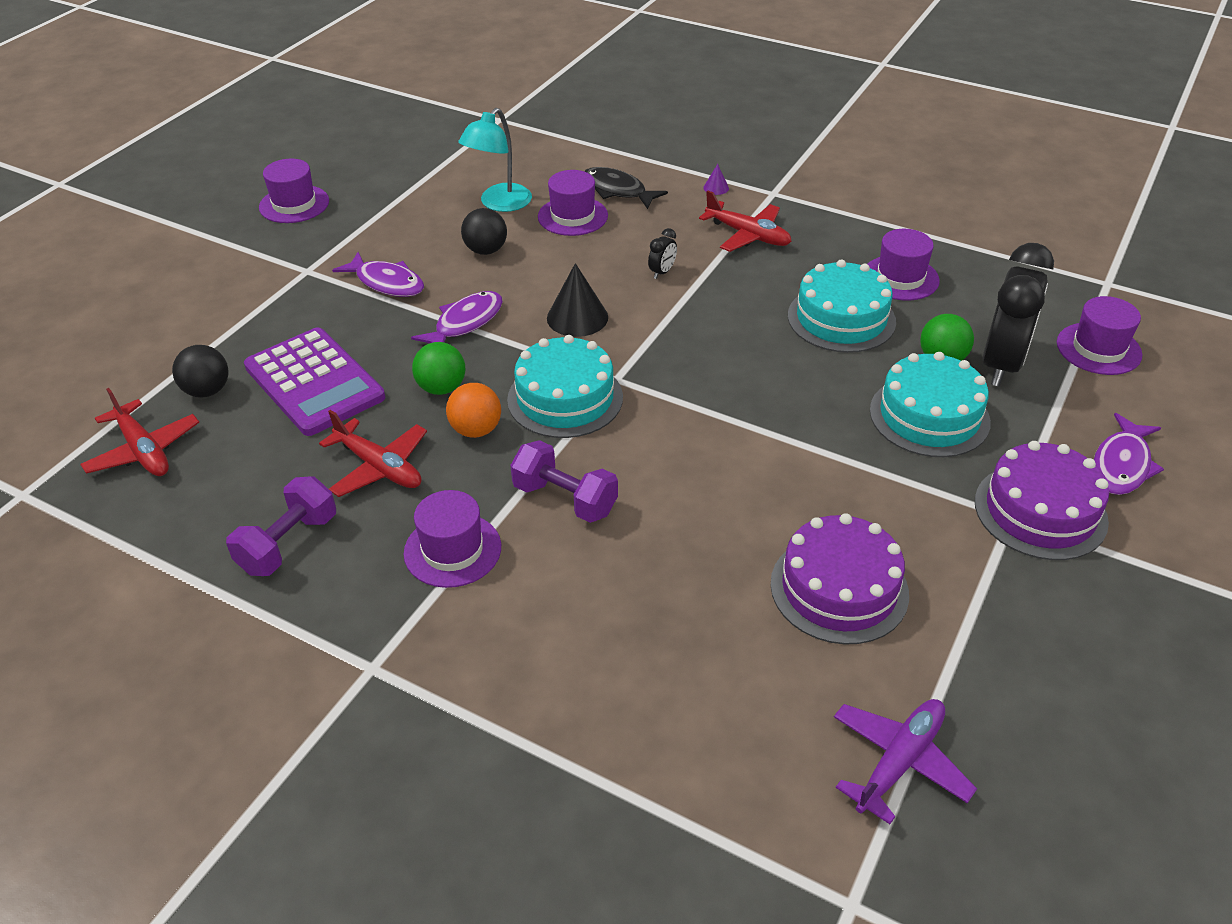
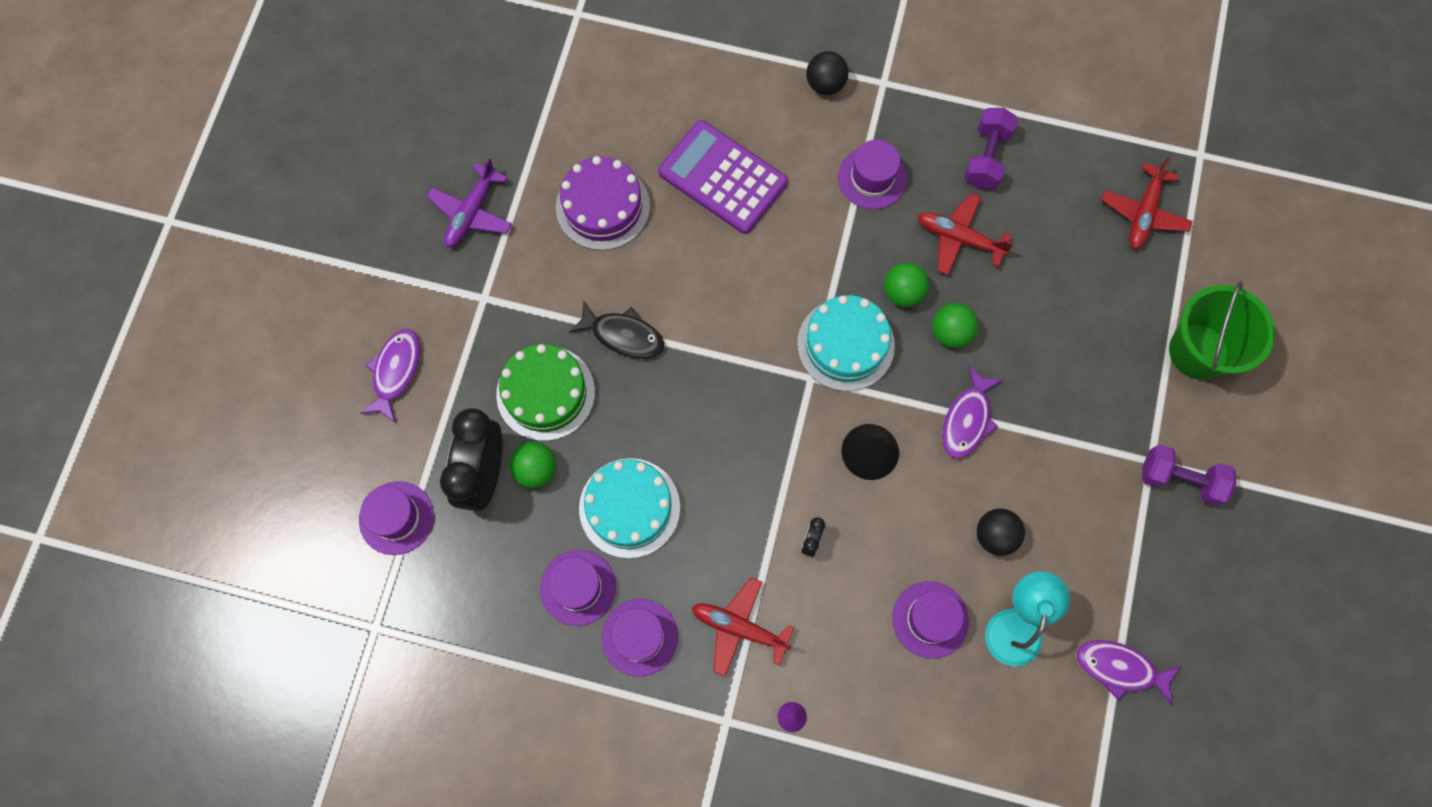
camera: 165 degrees right, 30 degrees up
(144, 450) = (1143, 213): red plane -> red plane turned 105 degrees counterclockwise
(193, 331) = (1198, 351): none -> green bucket
(207, 391) = (1138, 284): black ball -> black ball (825, 84)
(294, 204) = (1231, 570): purple hat -> purple hat (639, 637)
(314, 382) = (1058, 314): purple calculator -> purple calculator (722, 178)
(387, 283) = (1066, 460): purple fish -> purple fish (1120, 668)
(476, 430) = (903, 292): orange ball -> green ball
(565, 499) = (810, 240): purple dumbbell -> purple dumbbell (1180, 479)
(617, 190) = (899, 684): black fish -> black fish (623, 335)
(899, 762) = (557, 94): purple plane -> purple plane (472, 213)
(929, 416) = (545, 393): turquoise cake -> green cake
(1040, 511) = (462, 308): purple cake -> none

